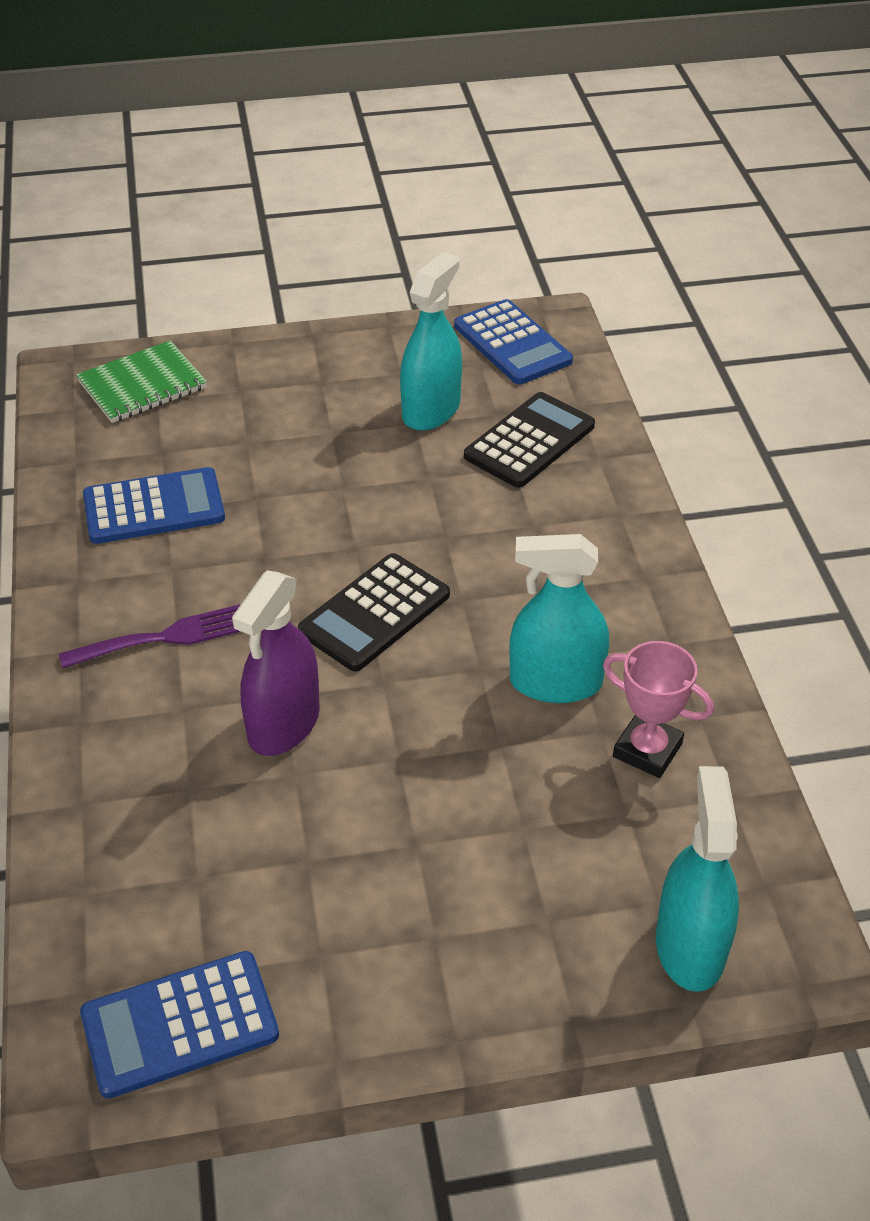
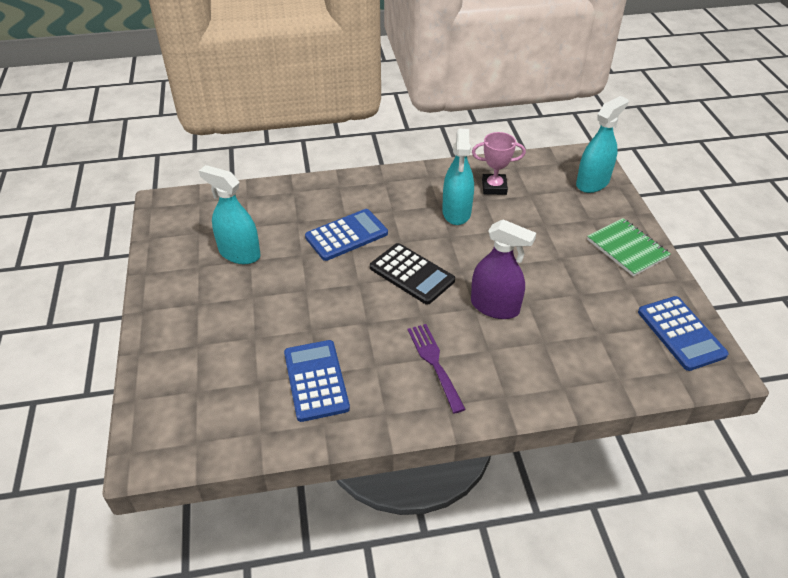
camera: 90 degrees left, 0 degrees up
(142, 385) = (177, 401): green notebook -> green notebook (627, 248)
(512, 343) = (182, 219): blue calculator -> blue calculator (346, 235)
(529, 441) = (275, 215): black calculator -> none
(647, 750) = (494, 187): pink trophy -> pink trophy turned 60 degrees clockwise
(690, 946) = (592, 183): turquoise spray bottle -> turquoise spray bottle turned 135 degrees clockwise

